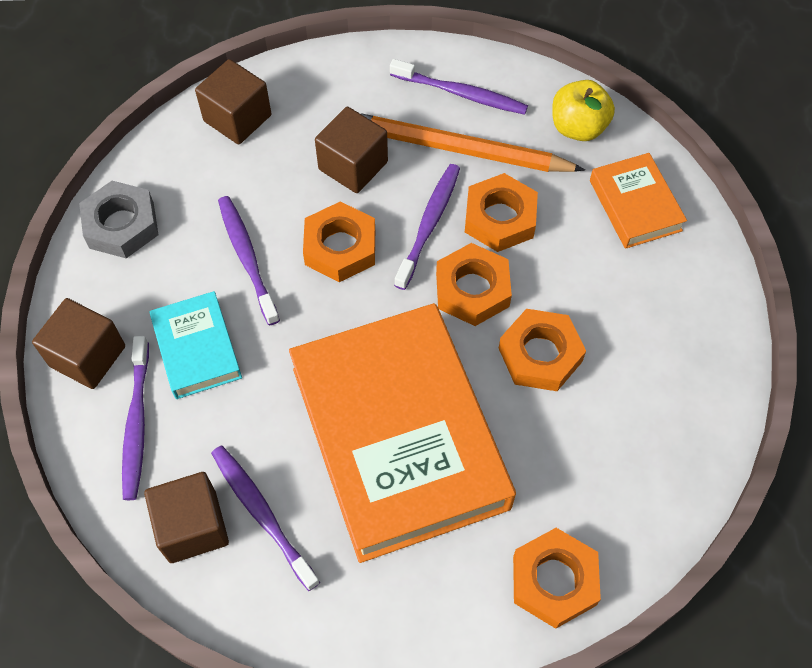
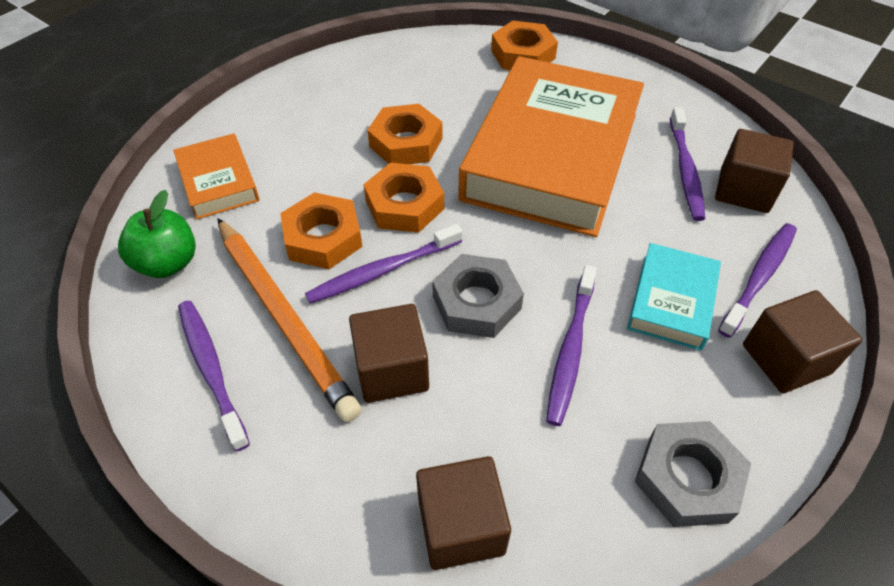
camera: 140 degrees left, 10 degrees down
(340, 247) = (476, 302): orange nut -> grey nut
(578, 127) = (168, 263): yellow apple -> green apple
(635, 205) = (218, 182): orange book -> orange book turned 45 degrees counterclockwise

